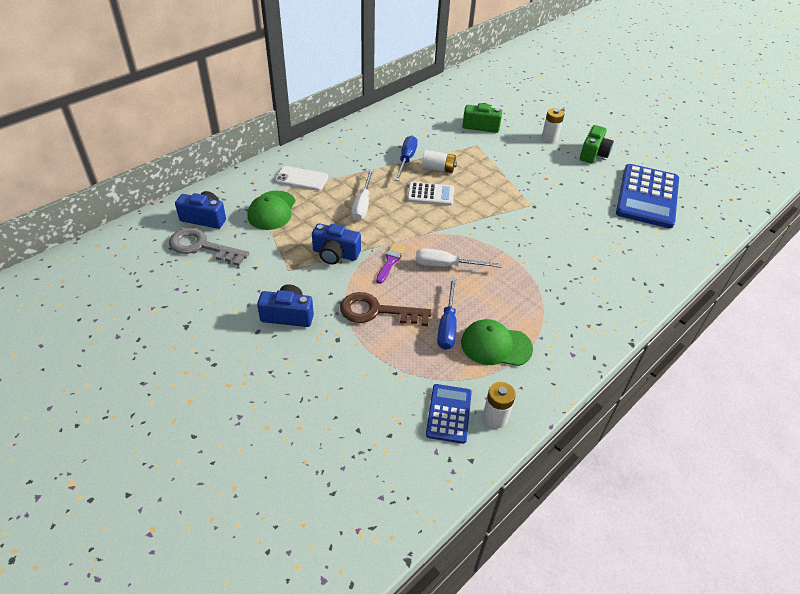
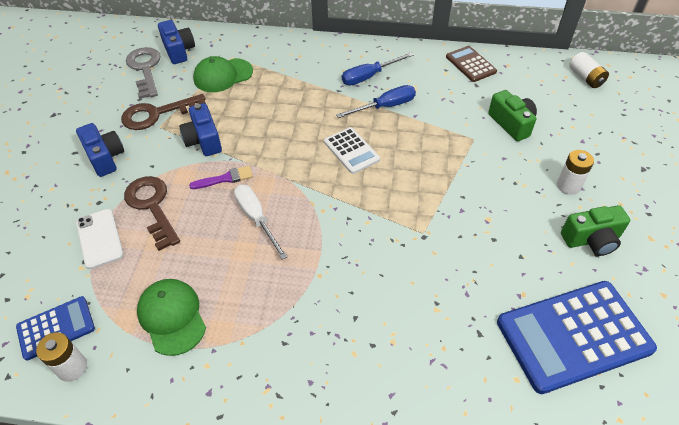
camera: 55 degrees right, 5 degrees up
(271, 264) = (157, 114): none -> brown key
(302, 179) = (281, 66): white phone -> white phone (99, 238)
(362, 205) = (286, 118): white screwdriver -> none
(410, 108) = (470, 64): none -> brown calculator
(438, 168) = (398, 134): white battery -> white battery (585, 78)
(447, 326) = (171, 265): blue screwdriver -> blue screwdriver (369, 76)

